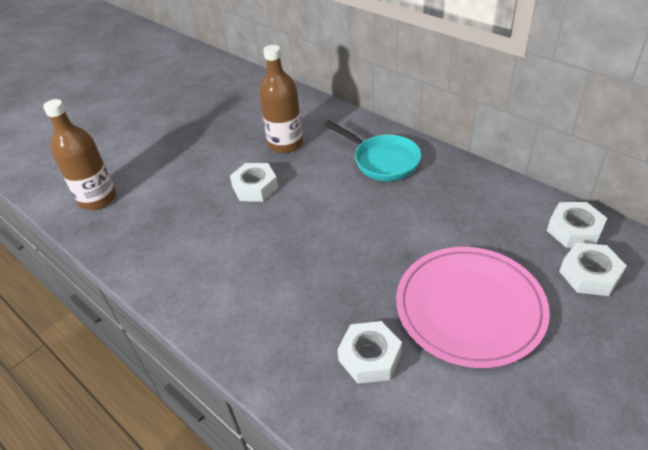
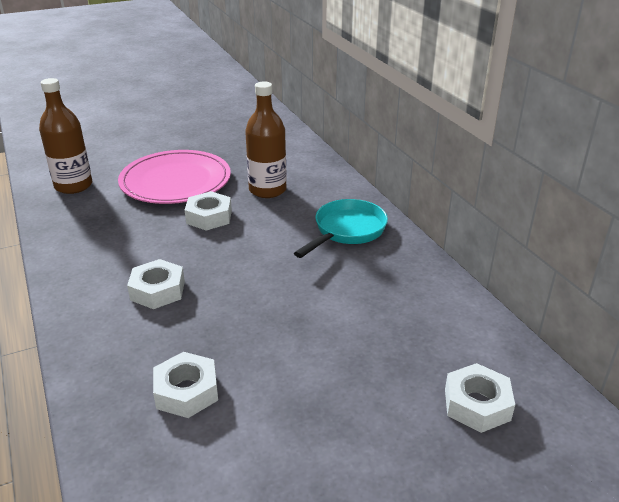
camera: 20 degrees right, 10 degrees down
(382, 161) = (347, 231): turquoise pan -> turquoise pan turned 120 degrees counterclockwise
(469, 307) = (320, 386): pink plate -> pink plate (175, 181)
(574, 230) = (496, 357): white nut -> white nut (157, 290)

